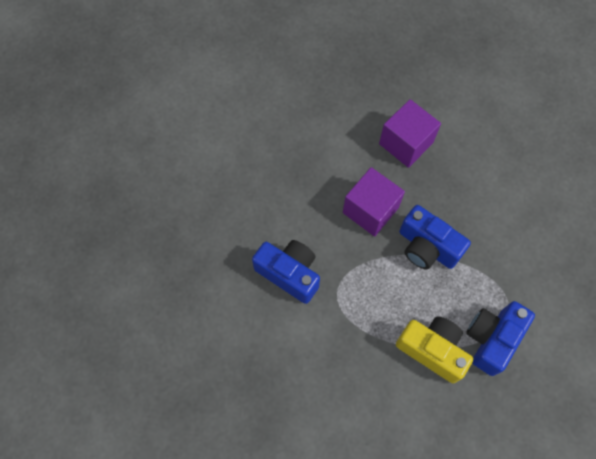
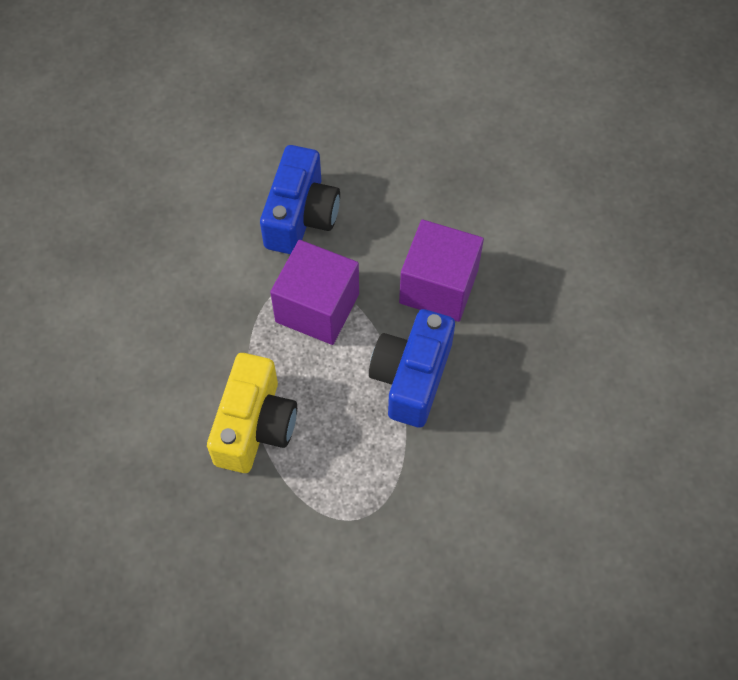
camera: 70 degrees right, 5 degrees down
(406, 143) = (572, 302): purple cube -> purple cube (317, 308)
(492, 339) = (300, 504): blue camera -> none

